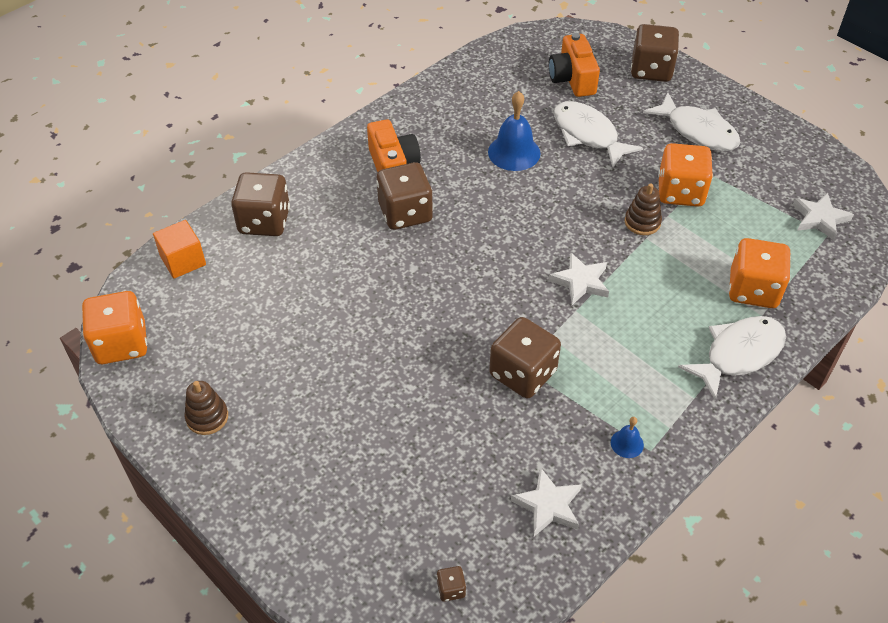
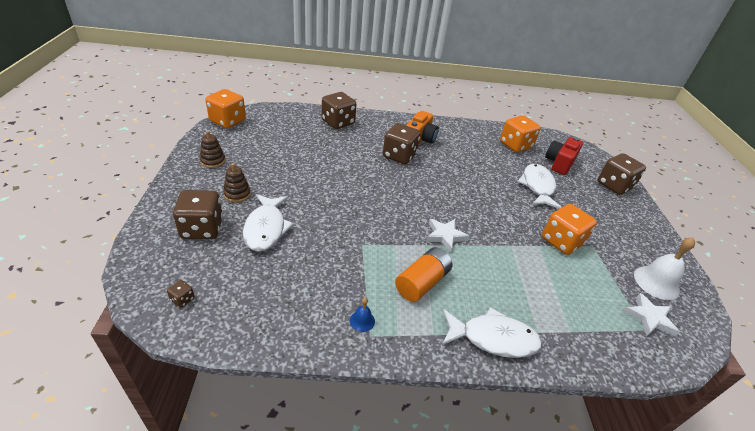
camera: 40 degrees right, 10 degrees down
(183, 261) = (289, 114): orange cube -> none
(514, 152) = (486, 169): blue bell -> none
(522, 373) = (357, 247): brown dice -> brown dice (202, 228)
(548, 505) = (280, 309): white star -> none
(572, 79) = (559, 163): orange camera -> red camera
(624, 355) = (422, 282): none -> orange battery
(642, 222) = (518, 238): brown stacking toy -> brown stacking toy (237, 194)
(697, 131) = (610, 225): white fish -> white fish (266, 228)
(753, 290) = (548, 316): orange dice -> orange dice (515, 145)
(791, 172) = (656, 282): none -> white bell

